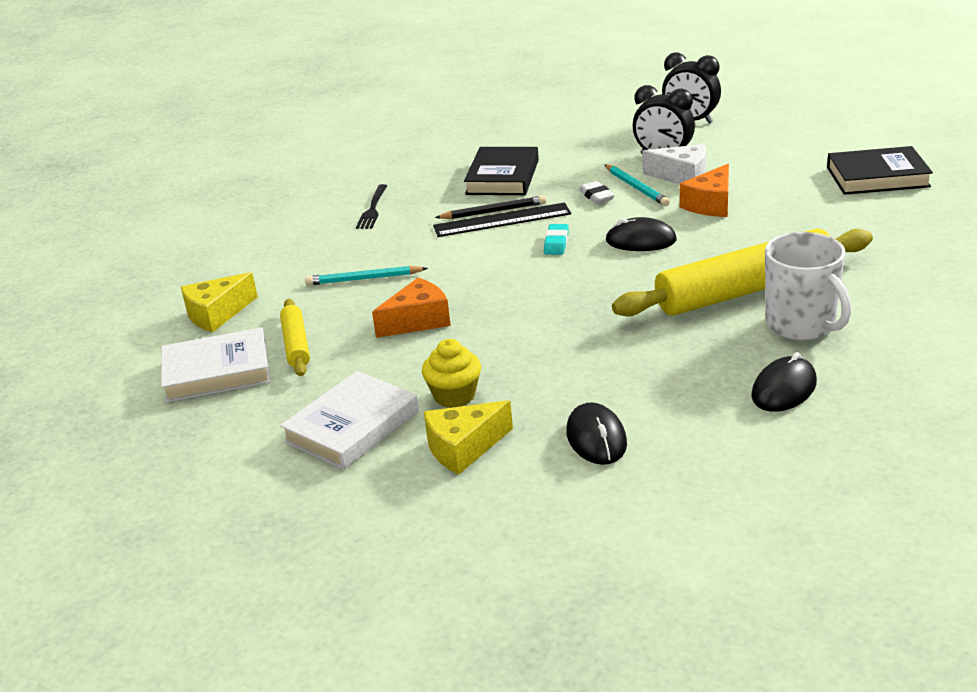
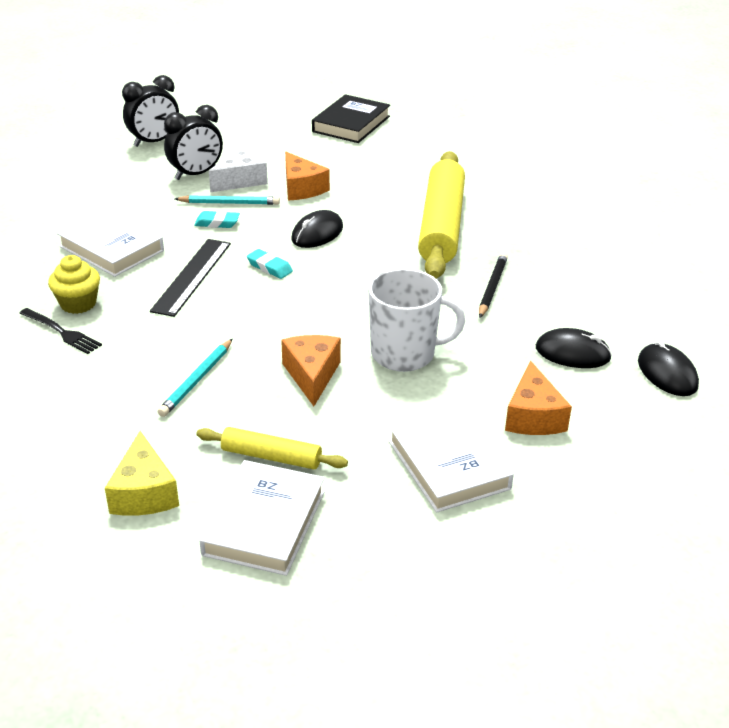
camera: 65 degrees left, 5 degrees up
(454, 396) = (453, 396): yellow cupcake -> yellow cupcake (78, 304)
(463, 448) = (533, 416): yellow cheese -> orange cheese
(494, 211) = (170, 275): black pencil -> black pencil (492, 287)
(503, 177) = (112, 248): black book -> white book
(596, 196) = (217, 223): white eraser -> turquoise eraser
(784, 389) = (579, 262): black mouse -> black mouse (667, 373)
(801, 325) = (509, 226): white mug -> white mug (404, 354)

